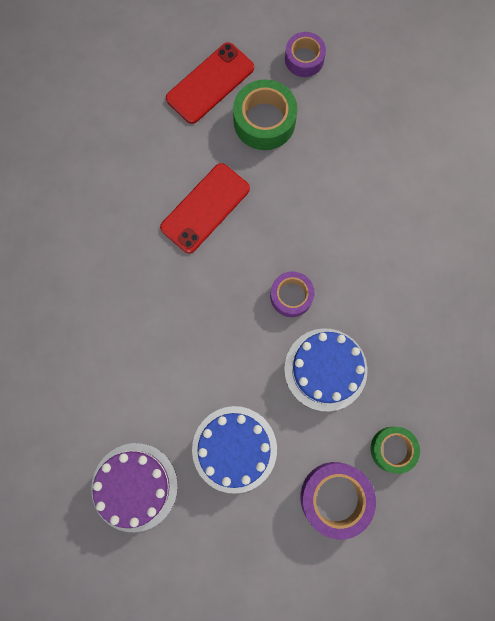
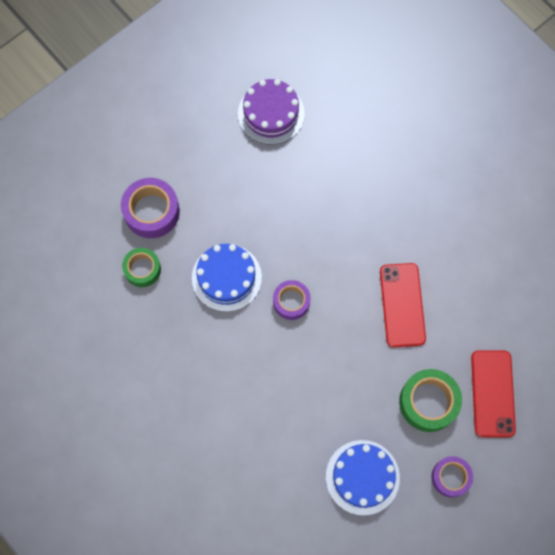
camera: 135 degrees right, 5 degrees down
(234, 449) = (235, 183): blue cake -> blue cake (362, 477)

